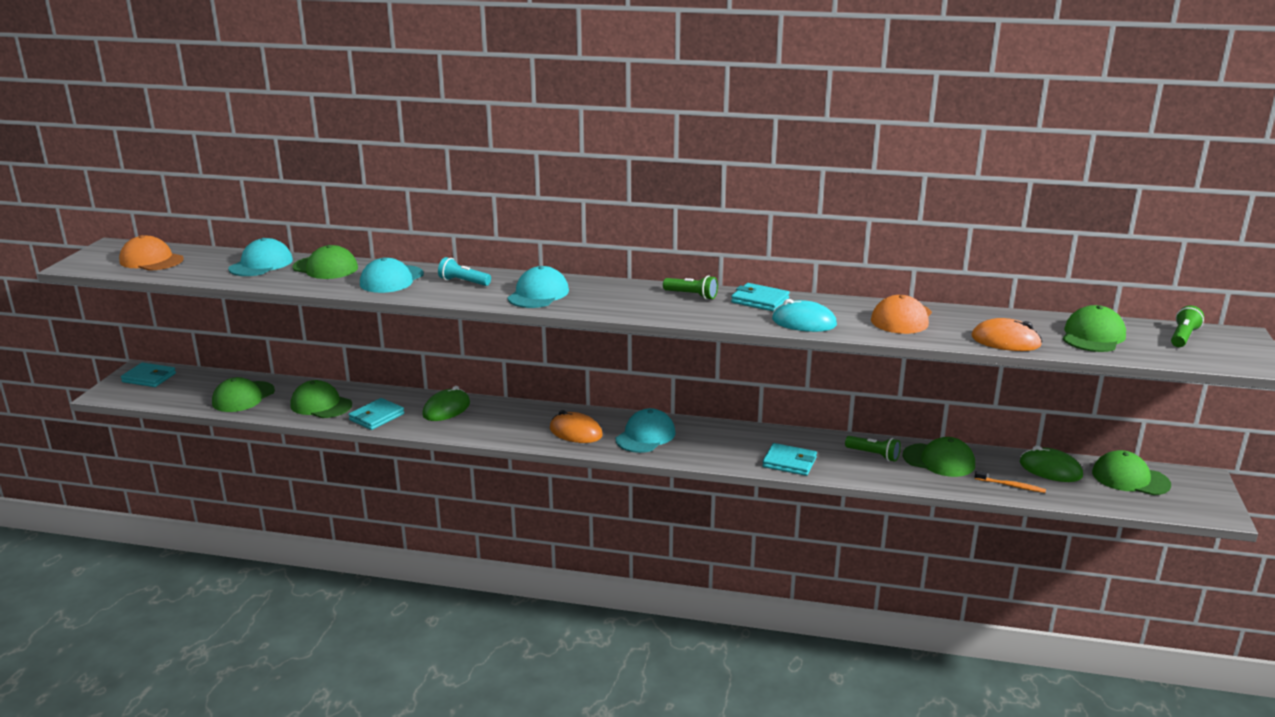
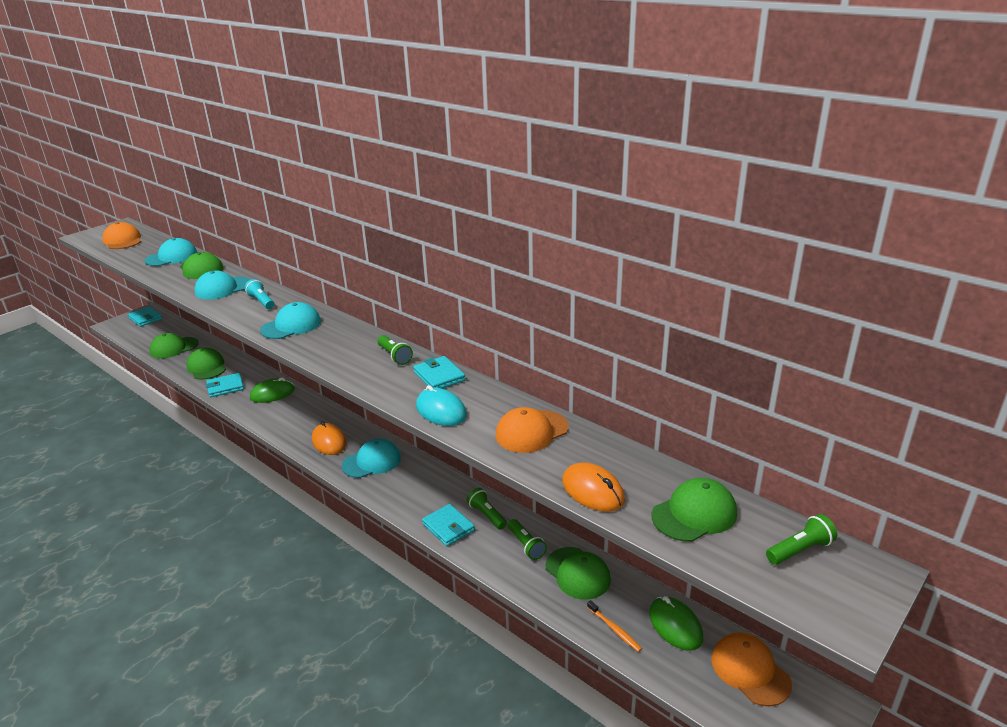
camera: 30 degrees right, 5 degrees up
(812, 444) = (487, 515): none -> green flashlight
(1130, 478) = (750, 671): green cap -> orange cap

